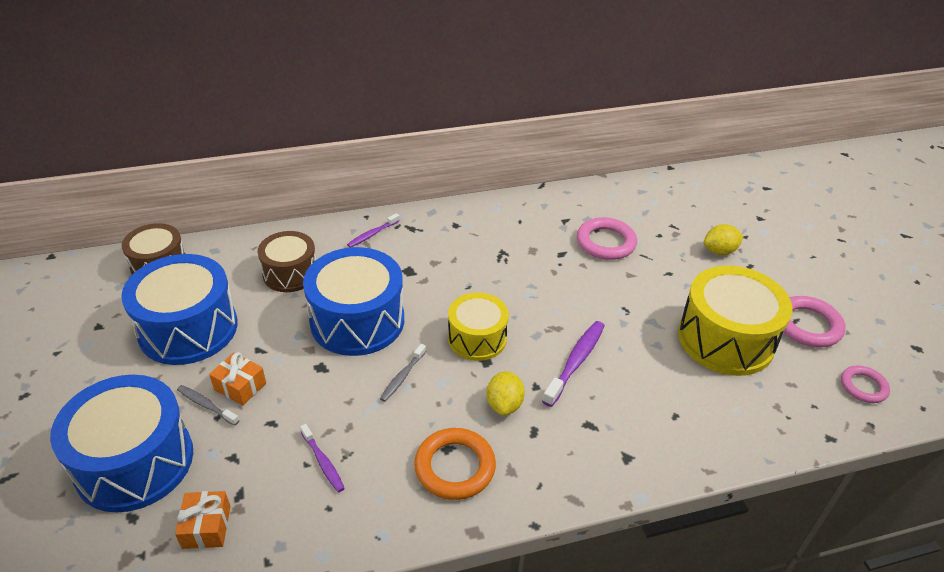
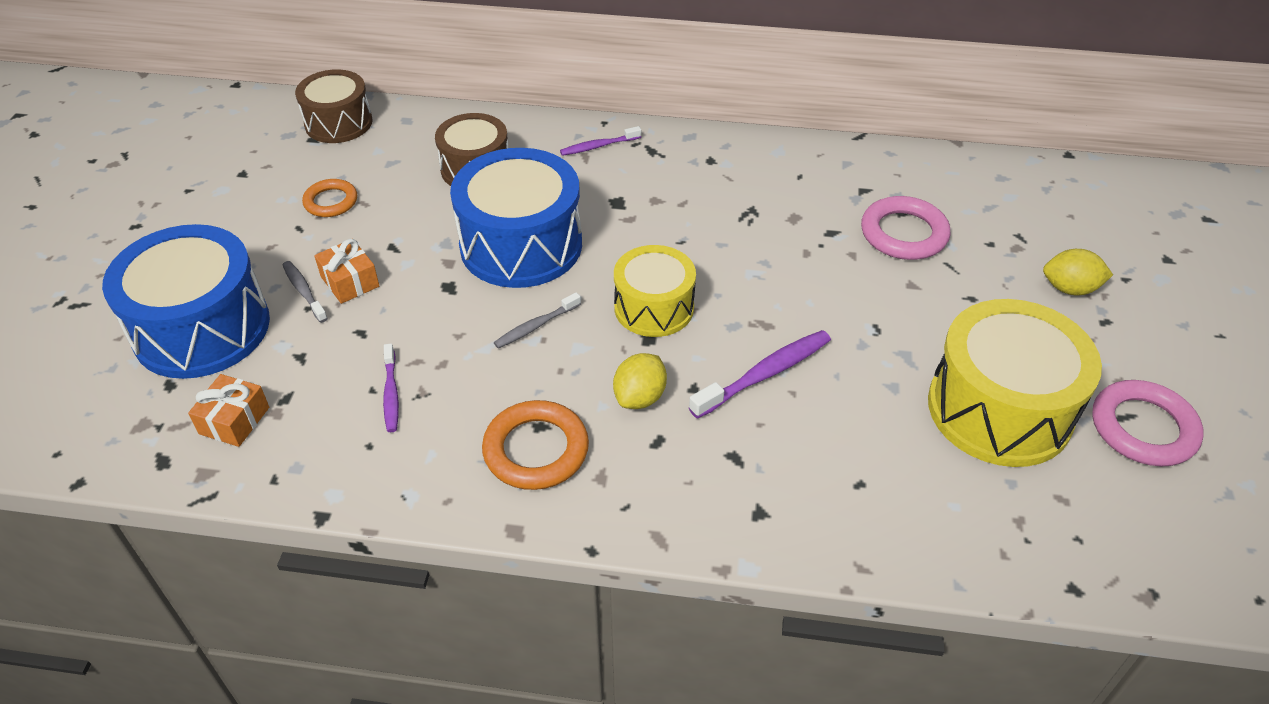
camera: 25 degrees right, 5 degrees up
(188, 329) = (331, 201): blue drum -> orange ring
(863, 387) = (1177, 538): pink ring -> none

